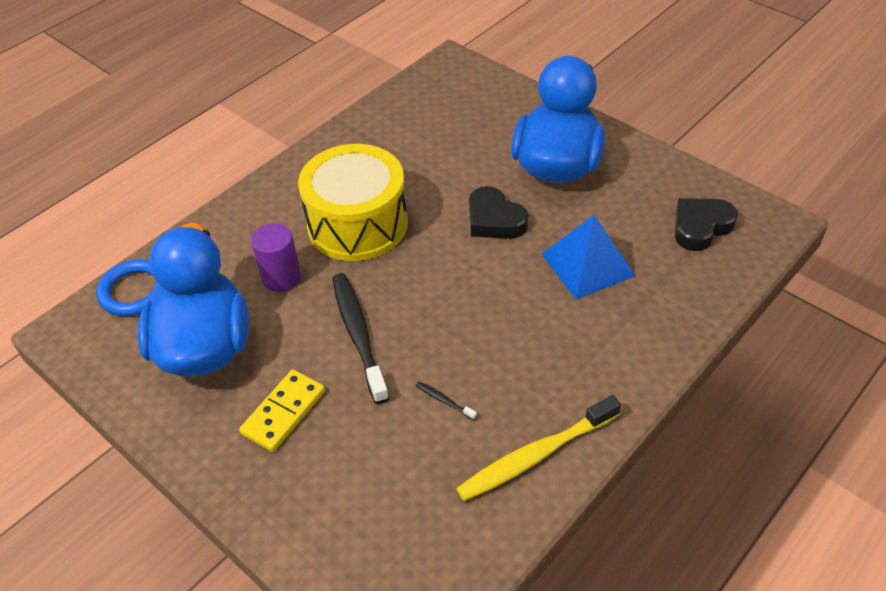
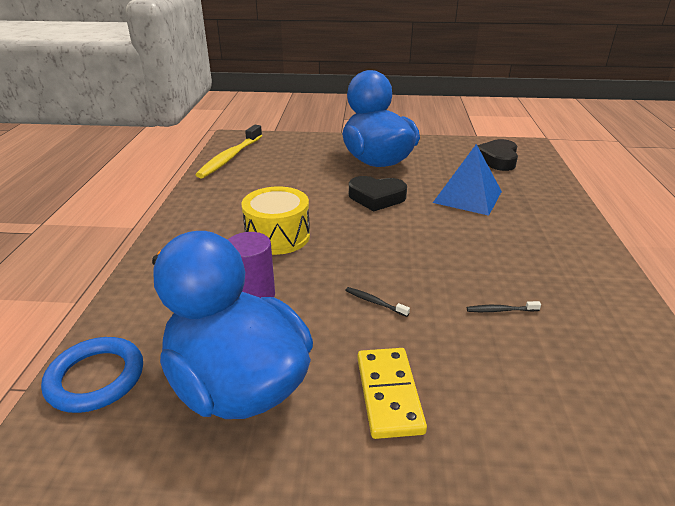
camera: 40 degrees left, 15 degrees down
(357, 224) = (277, 236): yellow drum -> yellow drum, size x0.66
(358, 335) = (374, 302): black toothbrush -> black toothbrush, size x0.41
(535, 456) = (608, 309): yellow toothbrush -> yellow toothbrush (230, 157)

